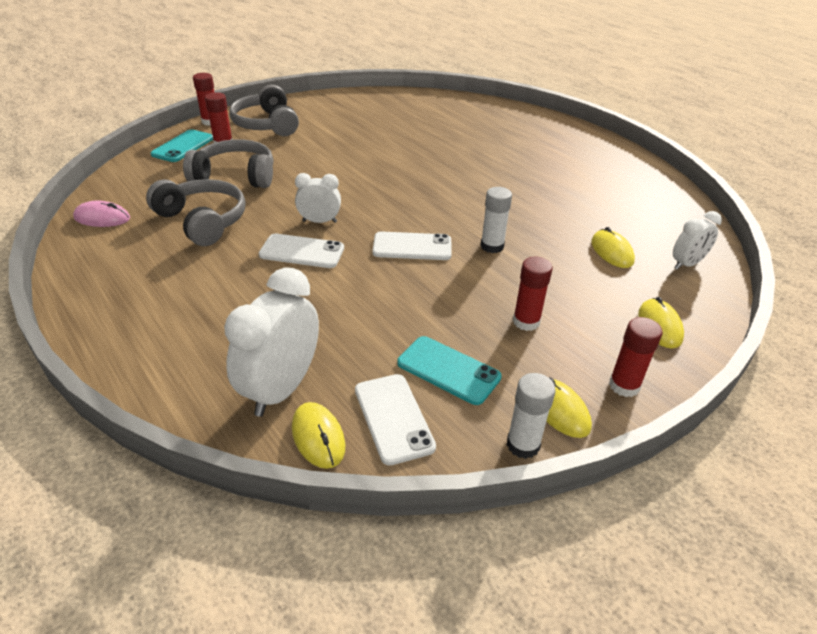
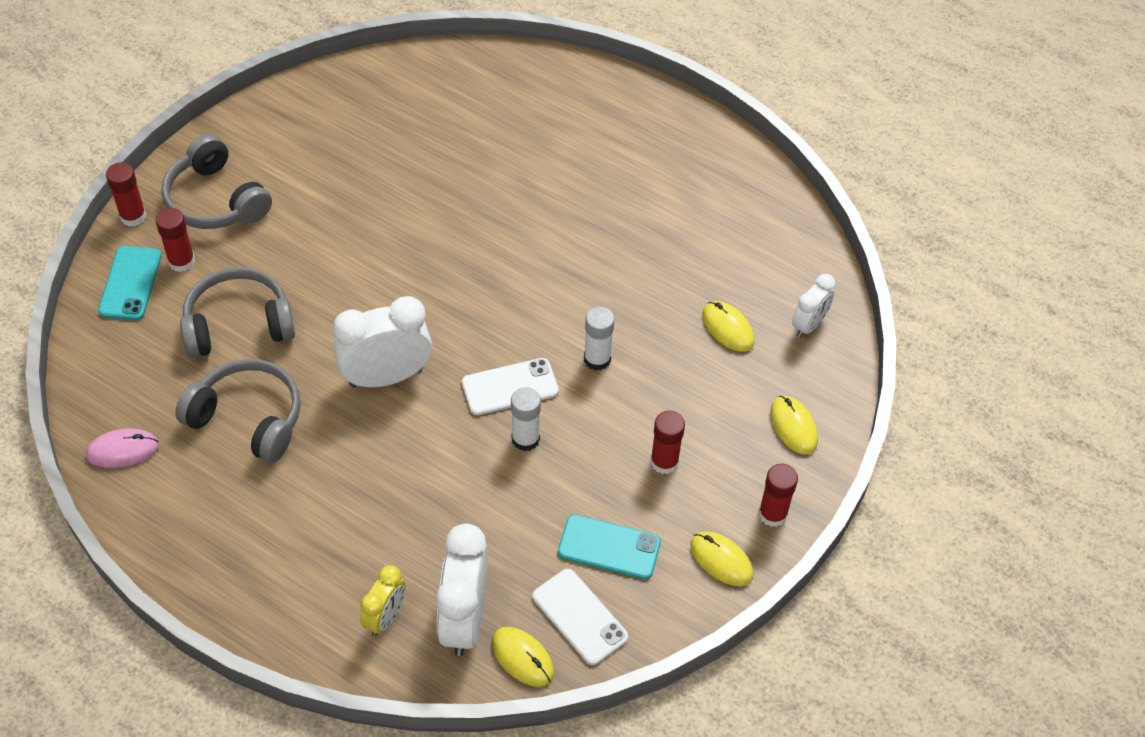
camera: 20 degrees left, 15 degrees up
(212, 368) = (385, 617): none -> yellow clock
(302, 252) = (391, 433): white phone -> none
(319, 221) = (386, 376): white clock -> white clock, size x1.75
(523, 445) = (699, 607): white glue stick -> white glue stick (525, 439)

